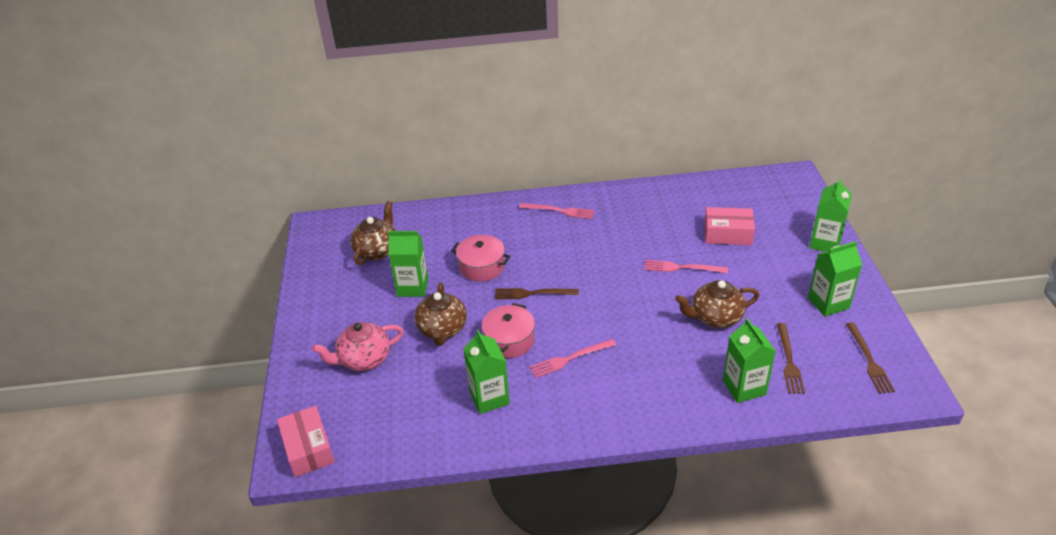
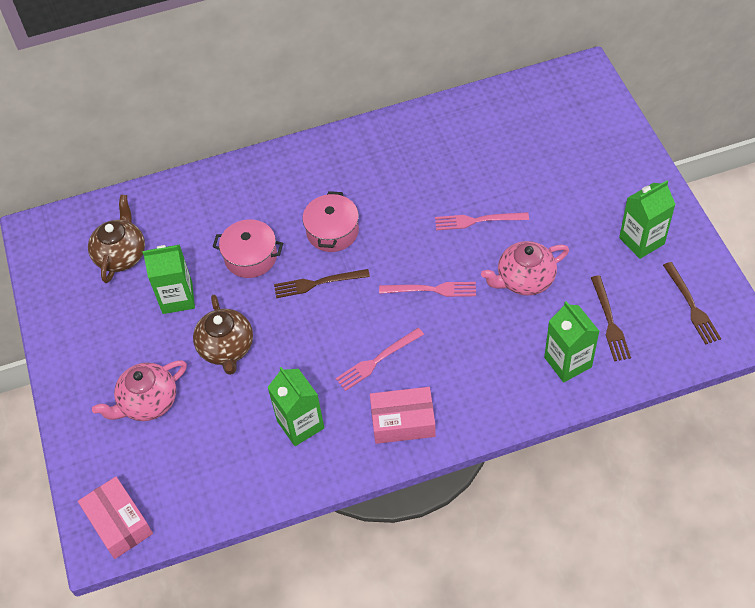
camera: 10 degrees left, 15 degrees up
(509, 340) = (305, 349): pink pot -> pink pot (332, 231)
(559, 211) = (323, 164): pink fork -> pink fork (431, 290)
(715, 317) = (524, 280): brown teapot -> pink teapot
(727, 234) = (521, 166): pink box -> pink box (403, 421)
(825, 243) = (628, 161): green carton -> none

